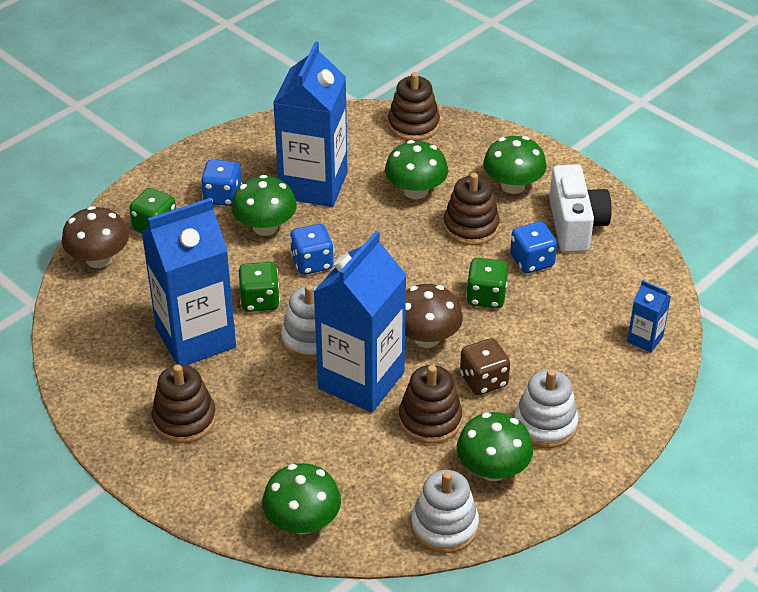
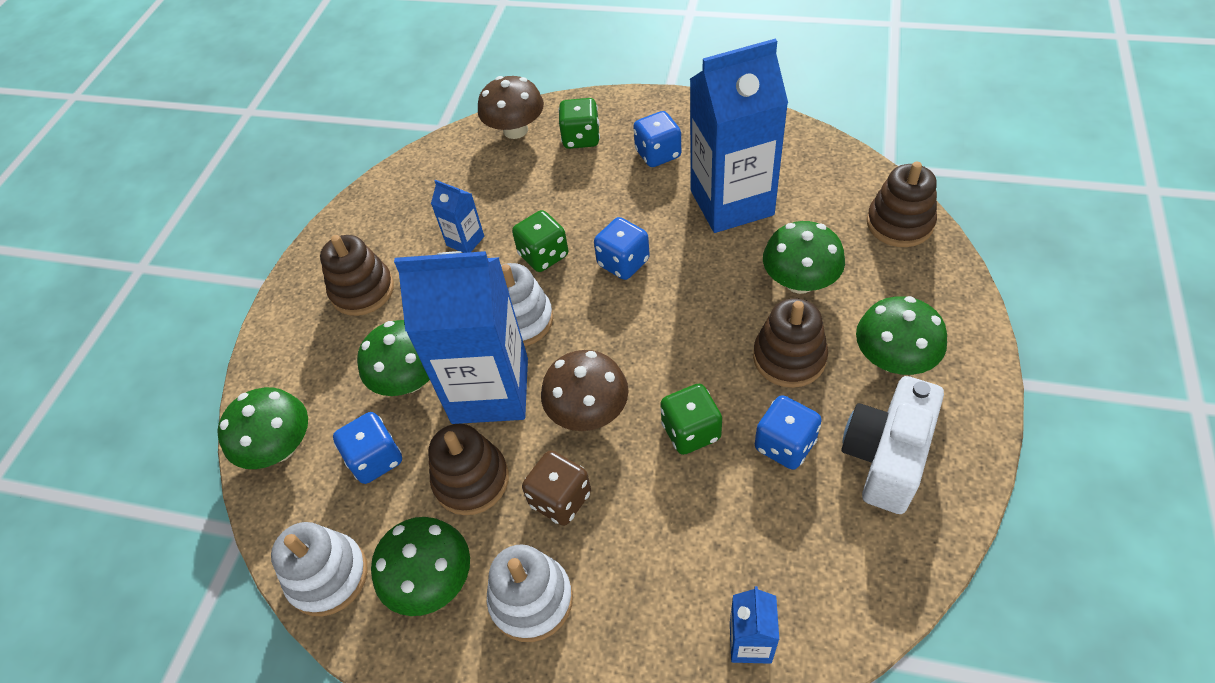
camera: 65 degrees right, 10 degrees up
(195, 338) = (465, 241): blue carton -> blue carton, size x0.44
(265, 227) = (643, 204): green mushroom -> green mushroom (410, 380)
(365, 467) = (376, 459): none -> blue dice
(575, 225) = (886, 457): white camera -> white camera turned 150 degrees clockwise

